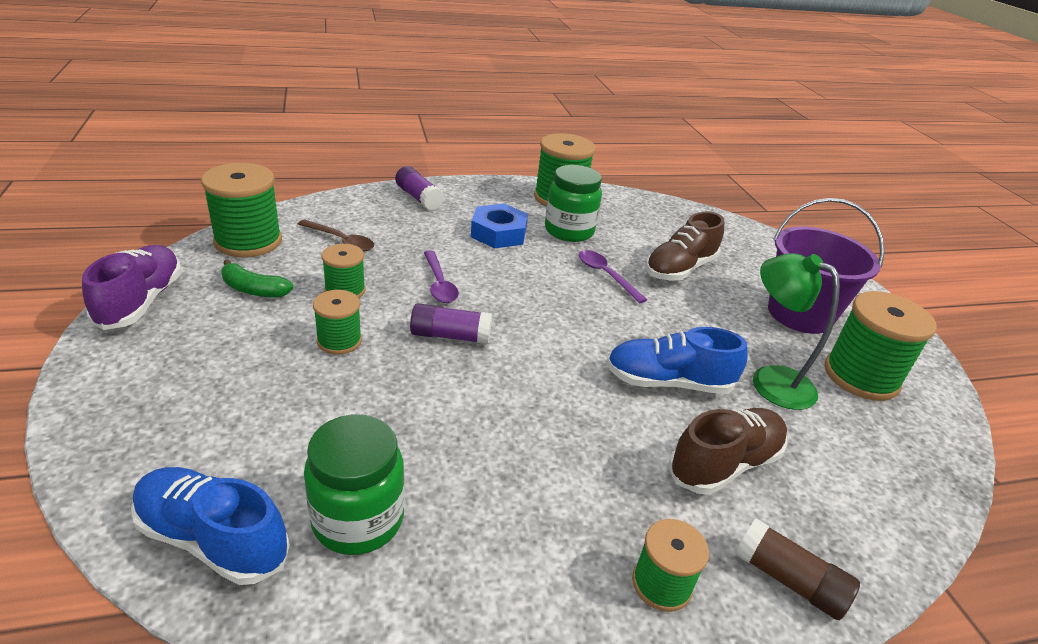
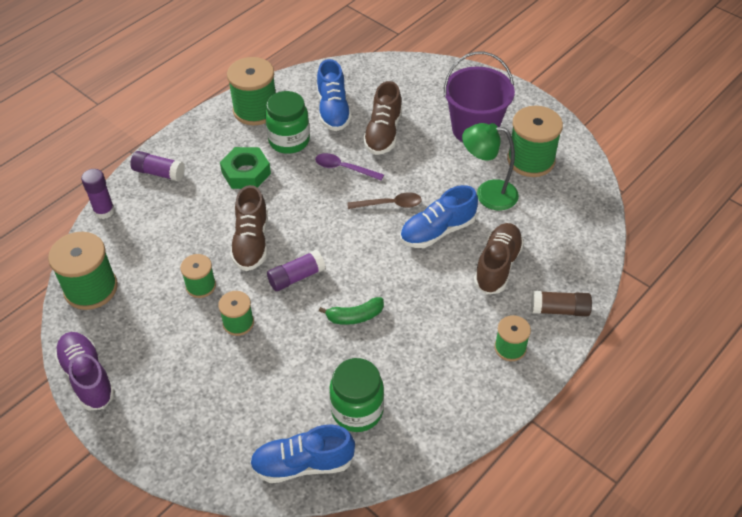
camera: 30 degrees left, 15 degrees up
(254, 290) = (144, 322): green banana -> green banana (355, 316)
(337, 199) = (104, 211): none -> purple glue stick
(341, 241) = (151, 248): brown spoon -> brown spoon (389, 204)
(439, 284) = (251, 242): purple spoon -> brown shoe
(498, 233) = (246, 173): blue nut -> green nut
(640, 230) = (333, 110): none -> blue shoe

